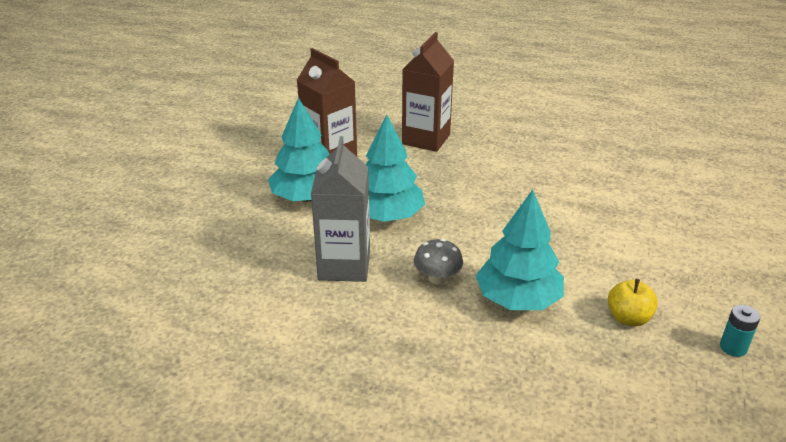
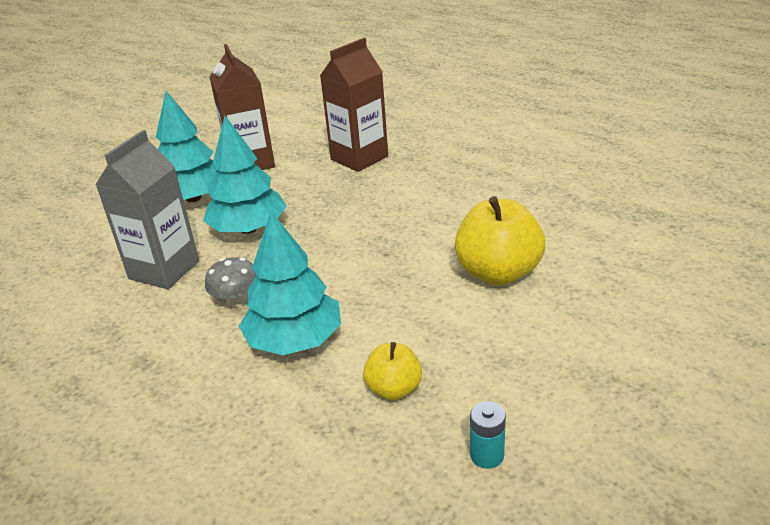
camera: 25 degrees right, 0 degrees up
(623, 215) = (498, 273): none -> yellow apple

